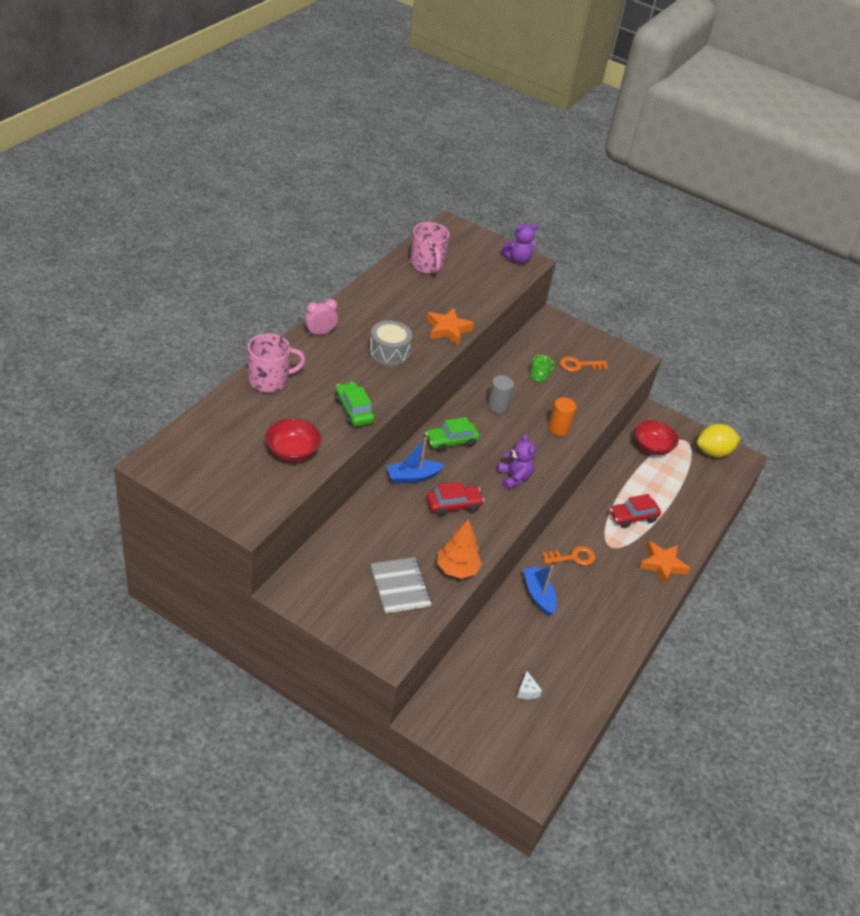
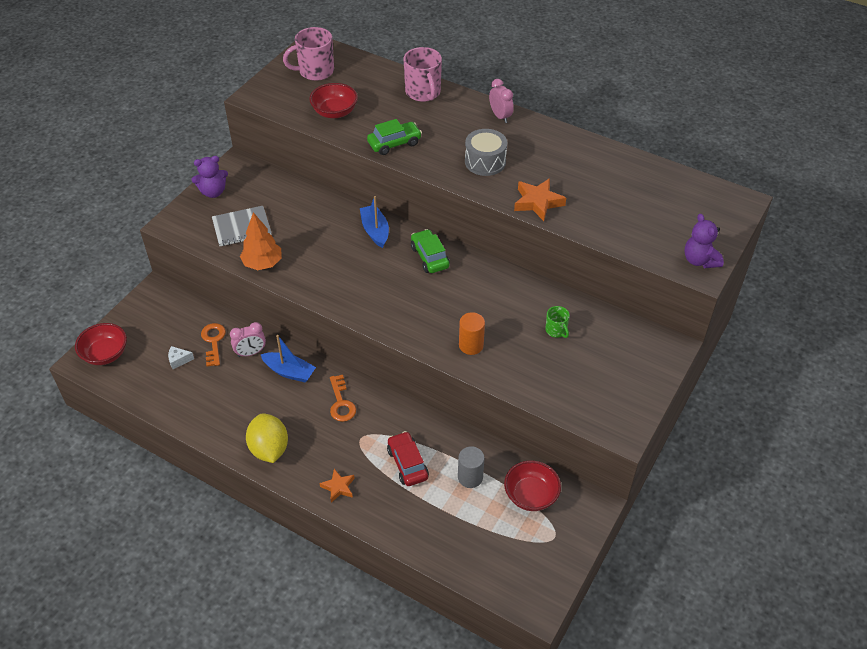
camera: 95 degrees right, 5 degrees up
(427, 265) = (648, 184): pink mug -> pink mug (315, 71)
(453, 505) = (342, 260): red car -> none
(497, 406) = (493, 293): grey cylinder -> grey cylinder (470, 477)
(514, 477) = (386, 305): purple teddy bear -> purple teddy bear (213, 192)
(515, 627) = (251, 353): none -> pink clock
(520, 764) = (105, 354): none -> red bowl
(538, 595) = (289, 372): blue boat -> blue boat turned 45 degrees clockwise
(579, 365) = (590, 370): orange key -> orange key (213, 342)
(662, 565) = (338, 487): orange star -> orange star, size x0.64
(713, 452) = (540, 569): yellow lemon -> yellow lemon (269, 449)

